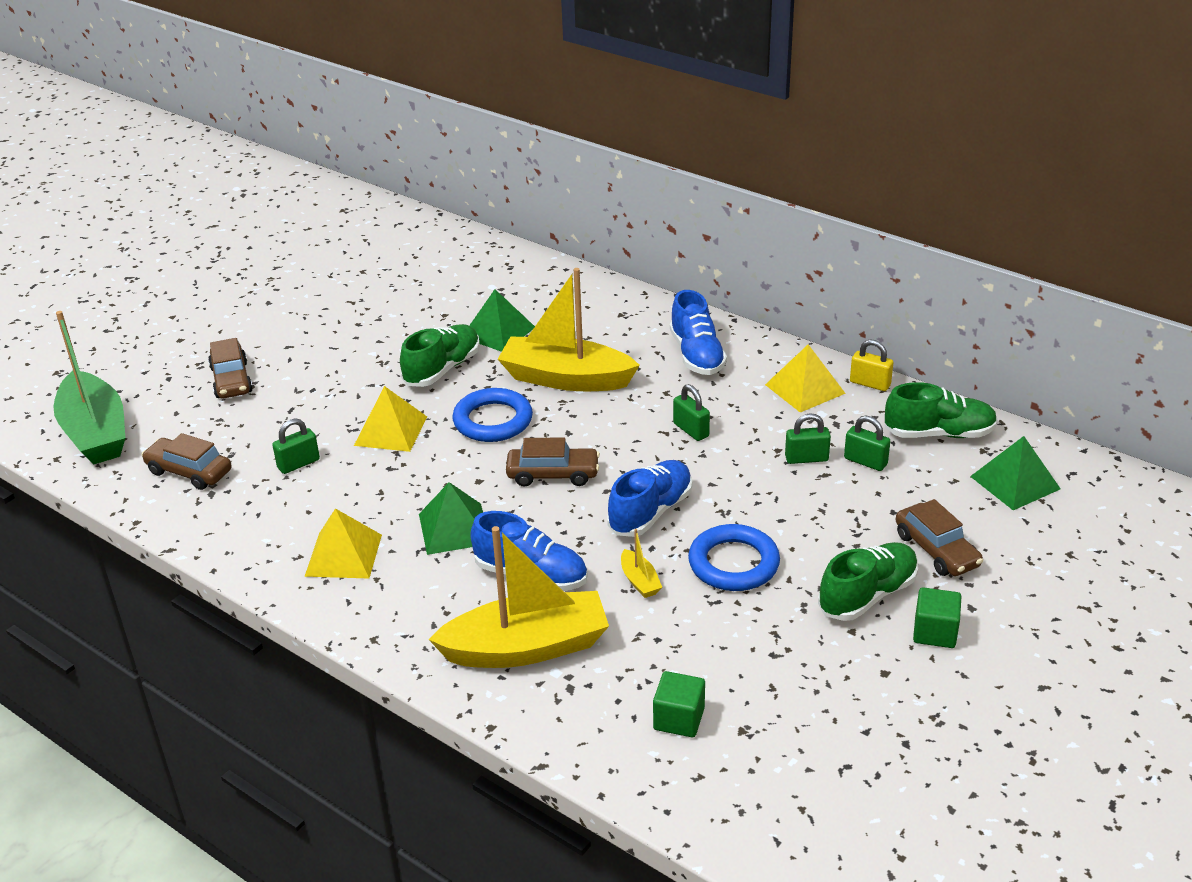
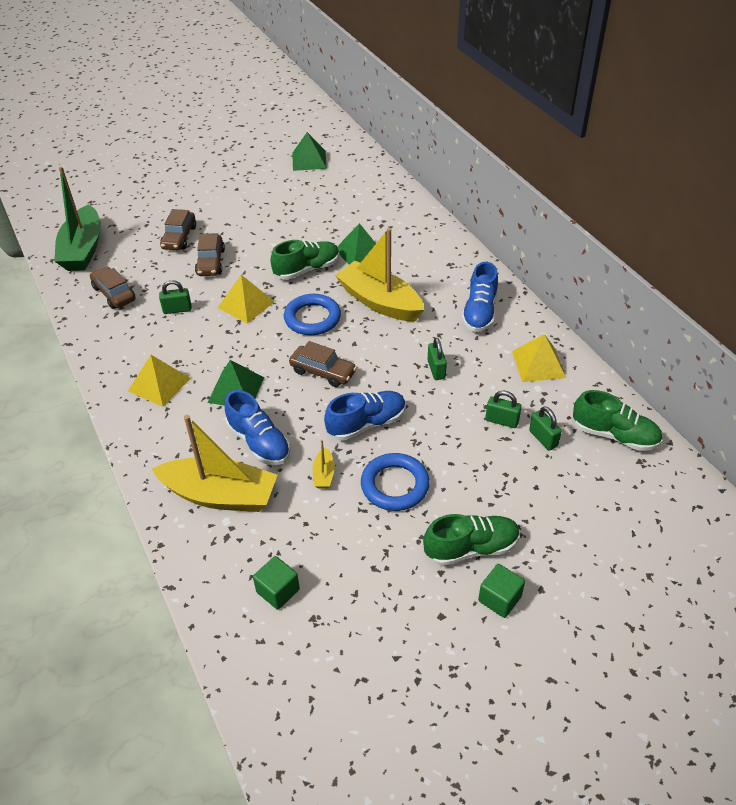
camera: 25 degrees right, 10 degrees up
(870, 384) = (589, 376): yellow padlock -> none
(936, 550) = (547, 531): brown car -> brown car (210, 262)
(1015, 482) = (646, 497): green pyramid -> green pyramid (309, 160)

